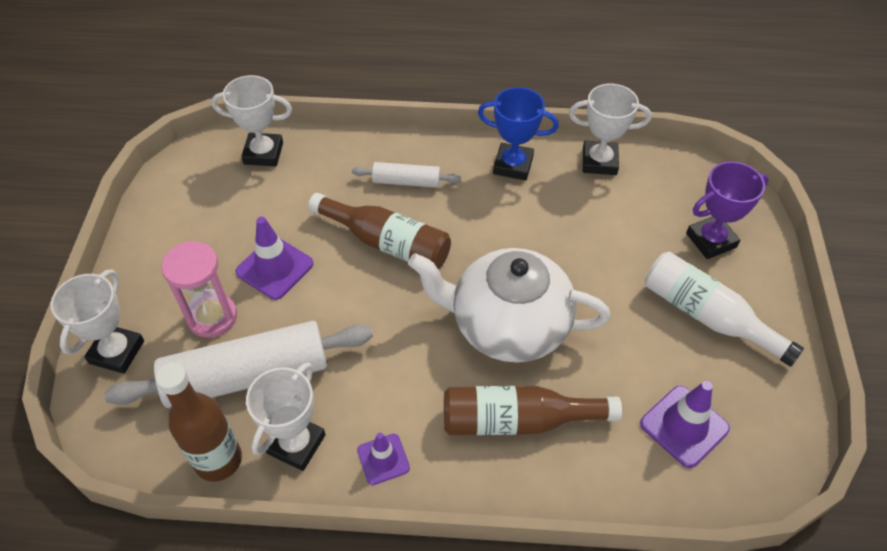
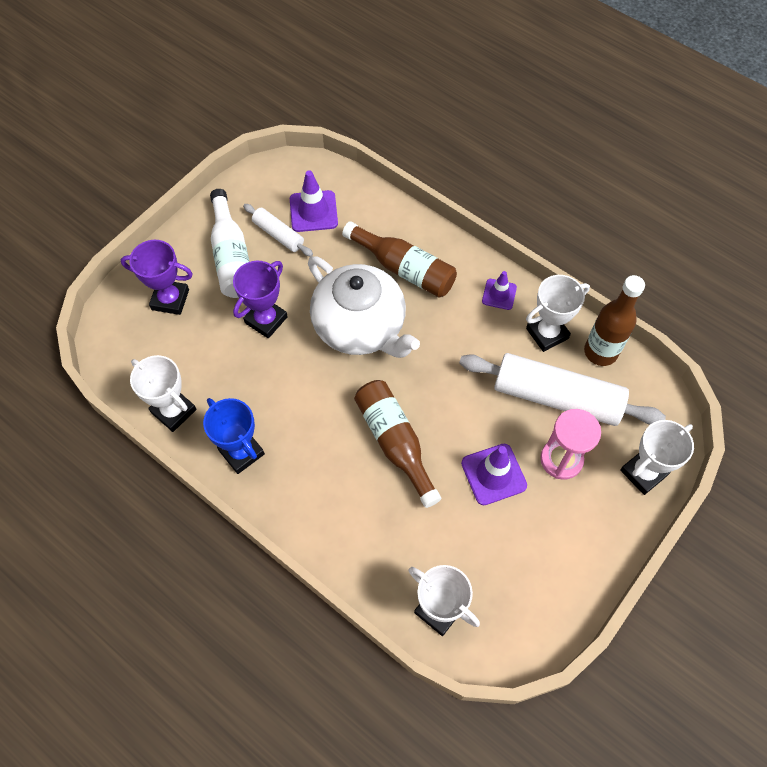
camera: 145 degrees left, 10 degrees up
(406, 181) = (338, 492): white rolling pin -> white rolling pin (278, 235)
(605, 276) = (266, 320): none -> purple trophy

